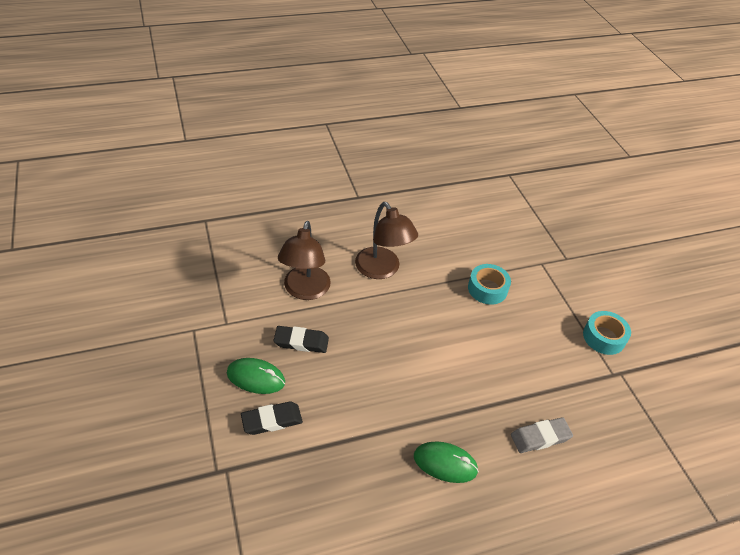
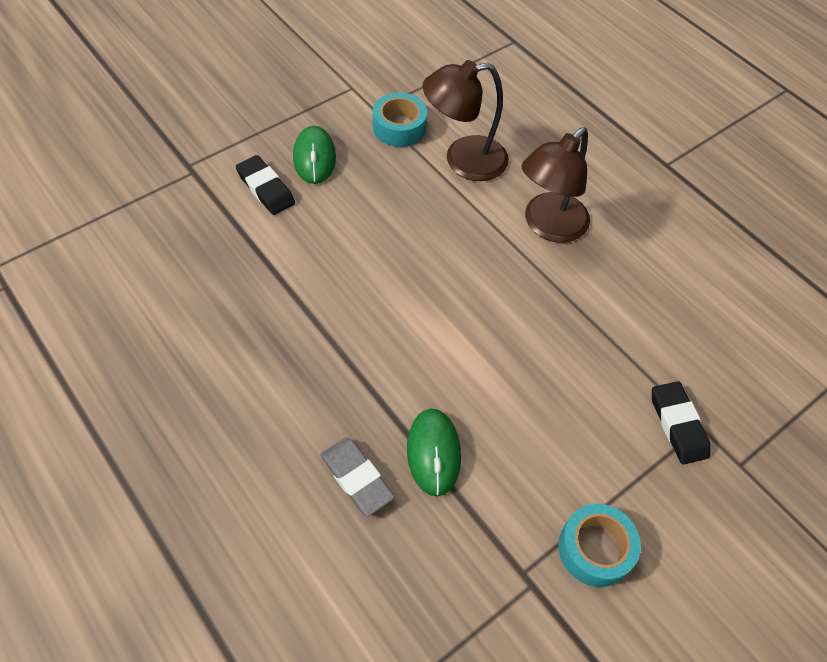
camera: 70 degrees right, 10 degrees up
(301, 342) = (384, 180): black eraser -> black eraser (678, 425)
(445, 463) = (272, 369): green mouse -> green mouse (433, 453)
(487, 289) = (594, 359): turquoise tape -> turquoise tape (399, 127)

